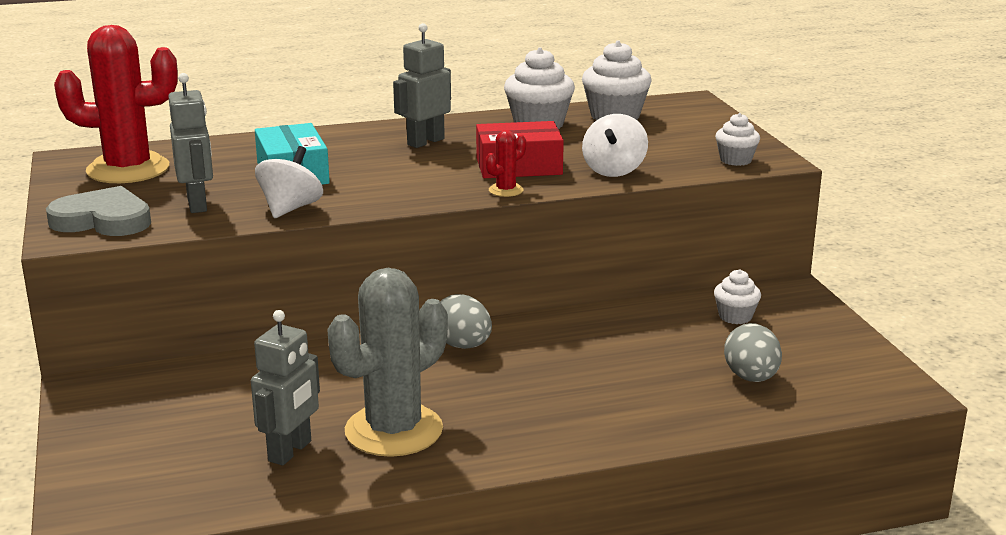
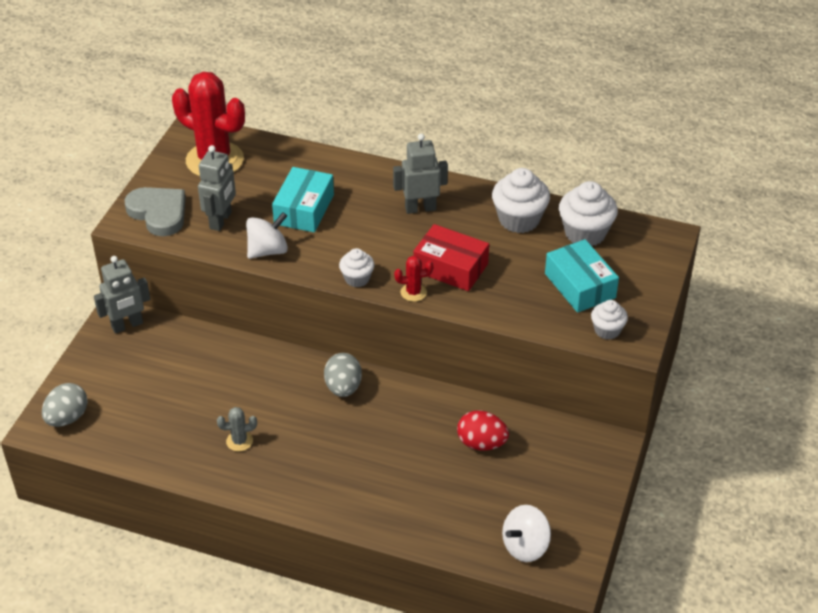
camera: 35 degrees right, 20 degrees up
(290, 451) = (174, 428): grey robot -> grey robot (127, 325)
(394, 430) = (239, 441): grey cactus -> grey cactus, size x0.41
(614, 170) = (508, 302): white spinning top -> white spinning top (525, 546)
(664, 143) = (580, 285): none -> turquoise box
(672, 333) = (481, 443): none -> red egg
(735, 316) = (540, 449): white cupcake -> white cupcake (357, 278)
(751, 378) = (485, 510): grey egg -> grey egg (67, 418)

